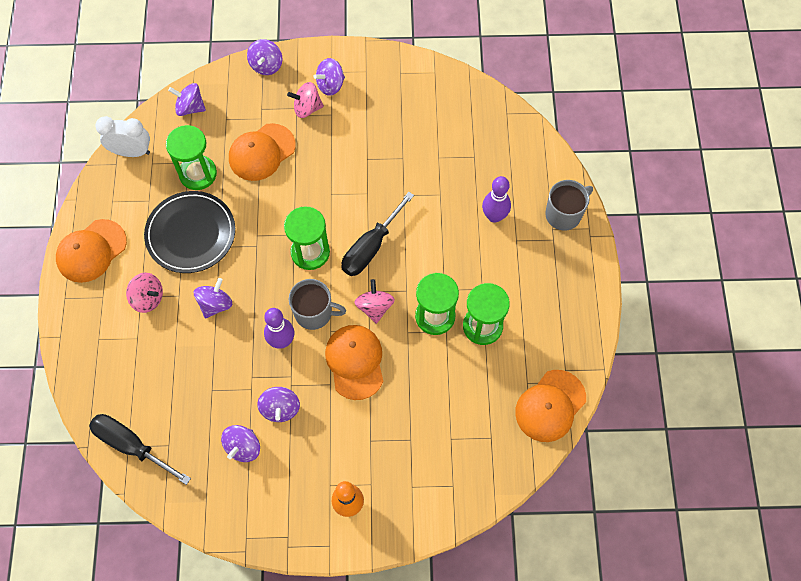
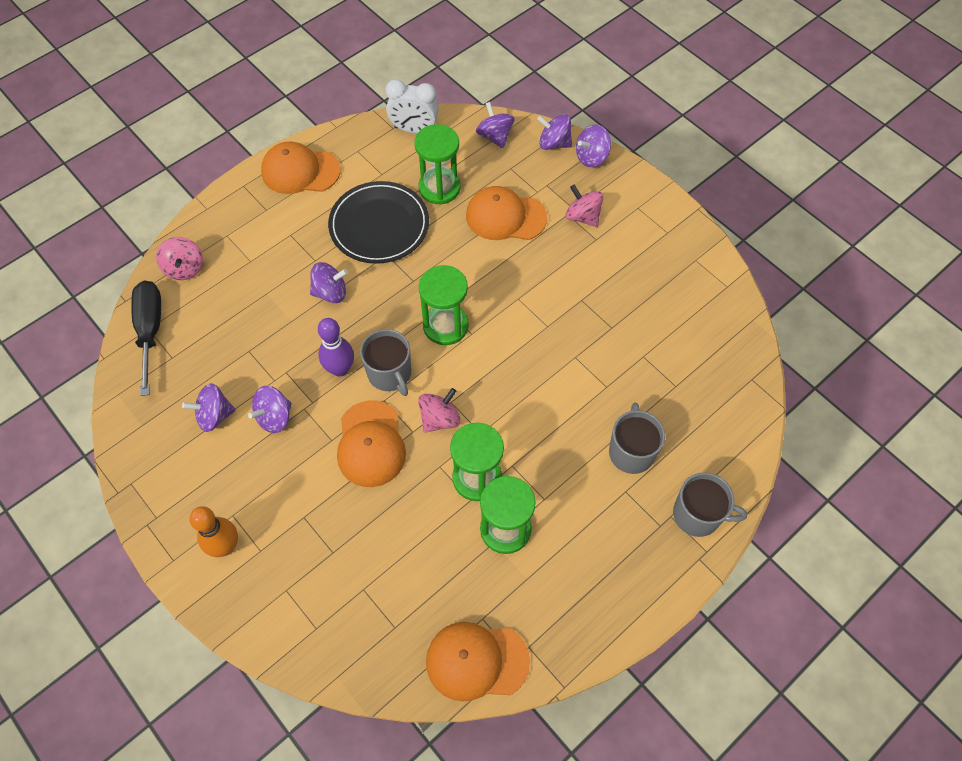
camera: 50 degrees right, 5 degrees down
(132, 152) = (414, 129): white clock -> white clock turned 135 degrees clockwise
(148, 298) = (293, 241): pink spinning top -> pink spinning top (185, 268)
(330, 85) = (624, 216): purple spinning top -> purple spinning top (554, 143)
(355, 362) = (371, 444): orange cap -> orange cap turned 135 degrees clockwise
(371, 247) = (496, 370): black screwdriver -> none
(494, 216) = (631, 451): purple bowling pin -> grey mug

